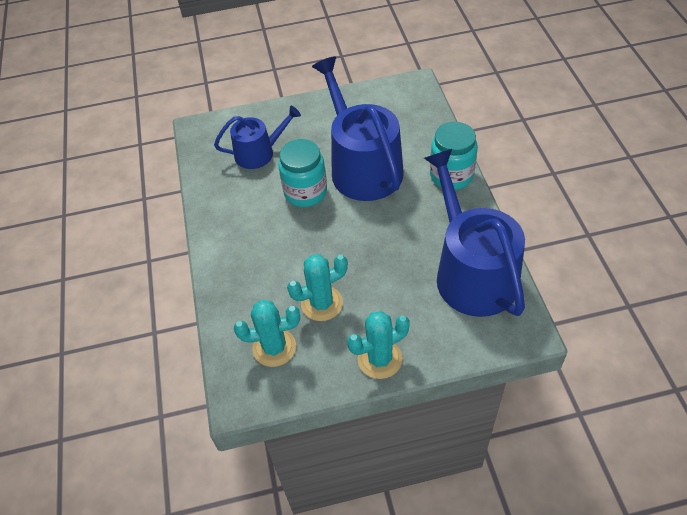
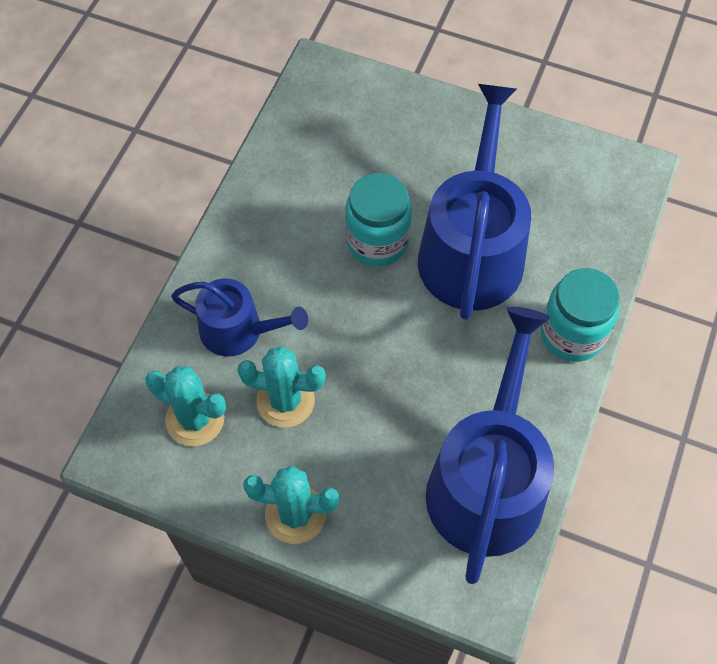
camera: 30 degrees right, 10 degrees up
(259, 153) = (364, 151): blue watering can -> blue watering can (238, 330)

